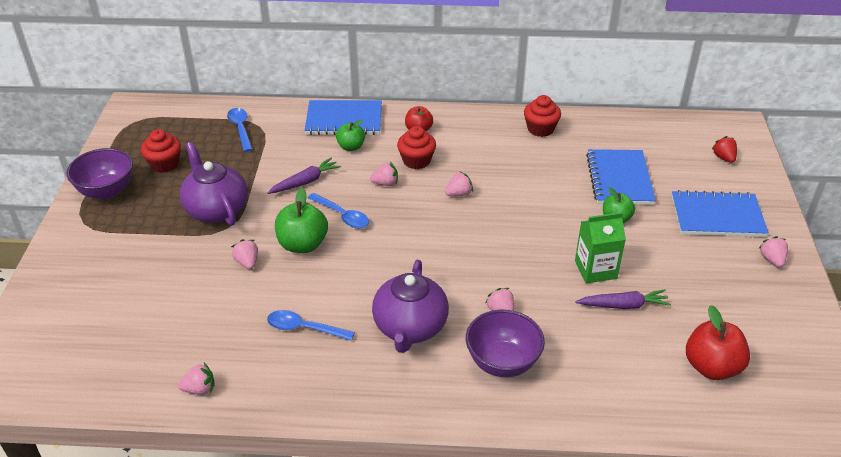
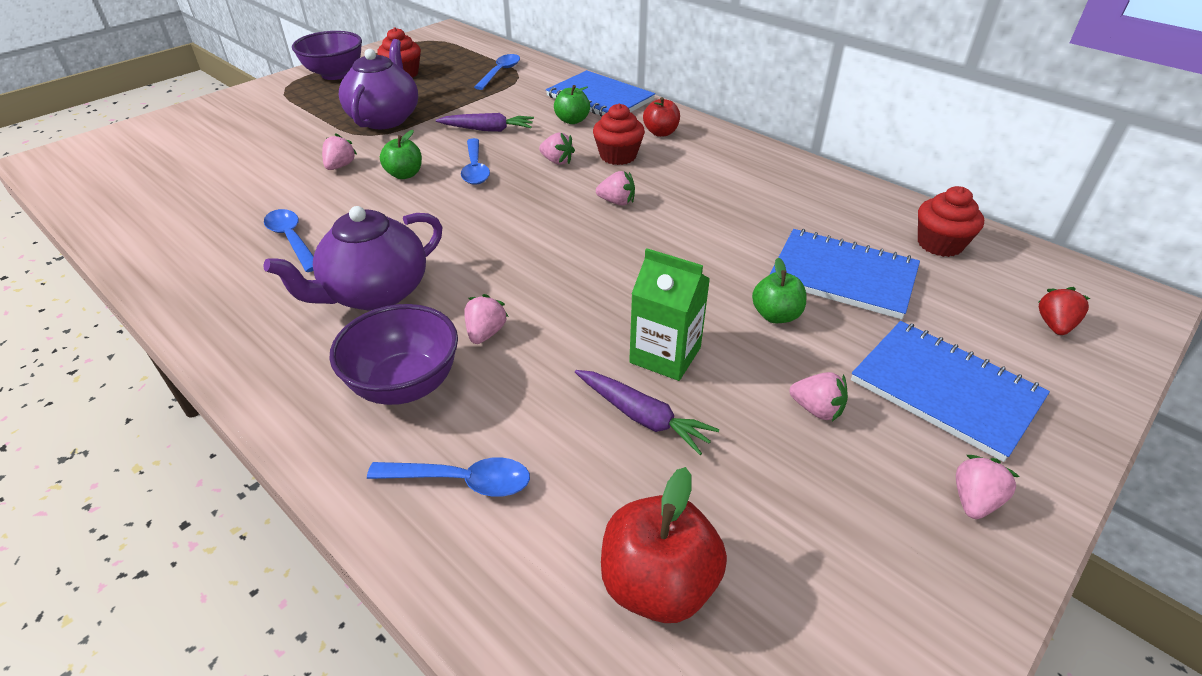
camera: 40 degrees right, 0 degrees up
(199, 389) = (143, 239): pink strawberry -> pink strawberry (816, 409)
(303, 244) = (404, 174): green apple -> green apple, size x0.62
(540, 129) = (805, 184): red cupcake -> red cupcake (939, 244)
(591, 384) = (462, 481): none -> blue spoon
(619, 179) = (843, 276): blue notebook -> blue notebook turned 75 degrees clockwise

